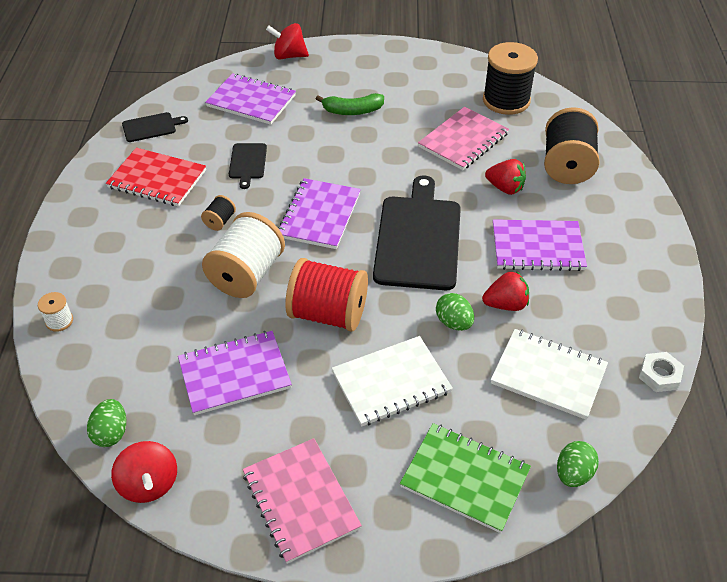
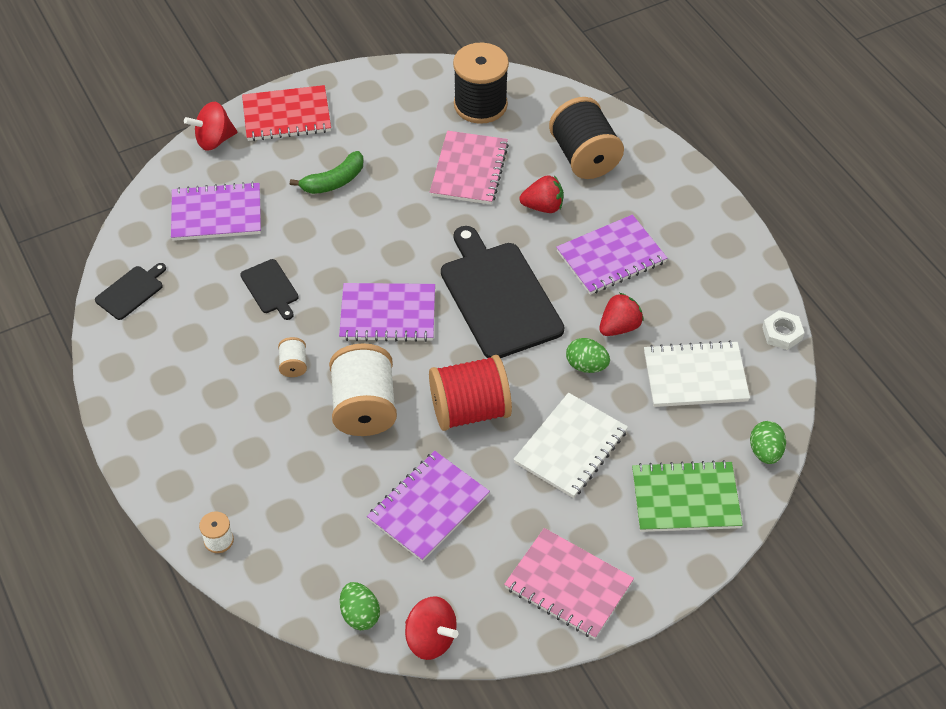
camera: 30 degrees left, 5 degrees up
(157, 179) = (189, 348): red notebook -> red notebook (286, 115)
(220, 221) = (293, 365): black spool -> white spool
(319, 215) = (388, 314): purple notebook -> purple notebook turned 75 degrees counterclockwise

